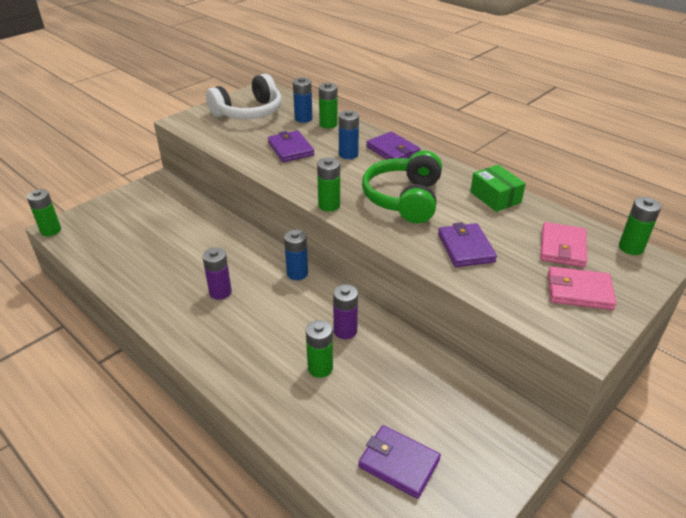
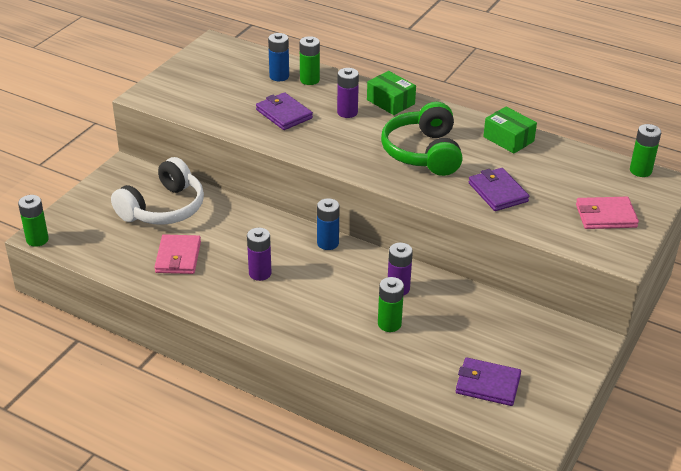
camera: 15 degrees left, 0 degrees up
(248, 112) = (214, 76): white headphones -> white headphones (163, 208)
(329, 205) = (353, 170): green battery -> none
(348, 154) = (347, 112): blue battery -> purple battery
(392, 150) = (390, 102): purple wallet -> green box
(562, 247) = (582, 179): pink wallet -> pink wallet (178, 257)

